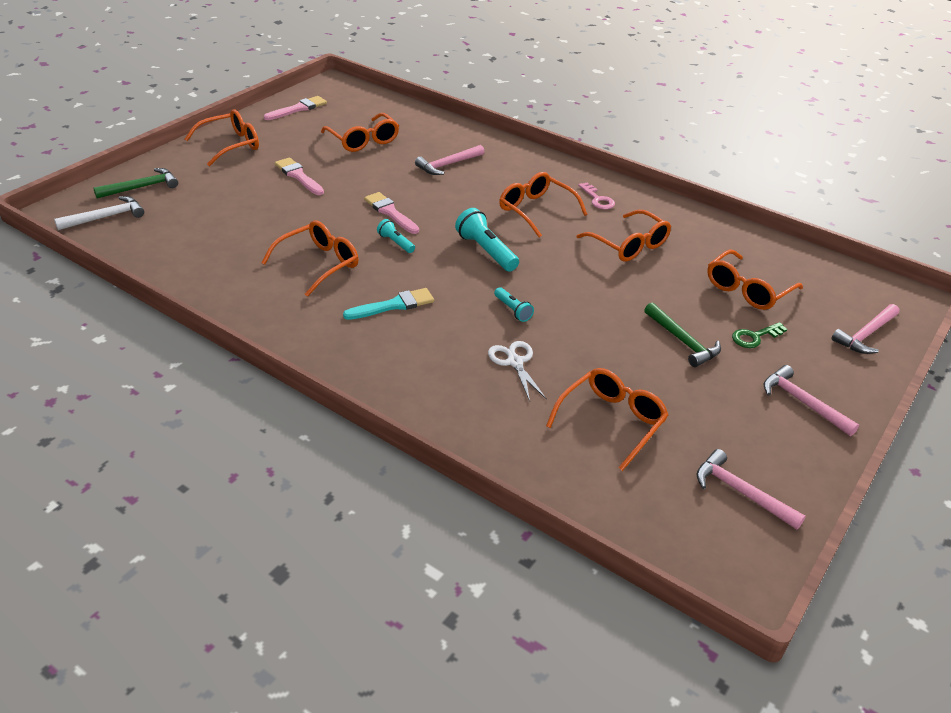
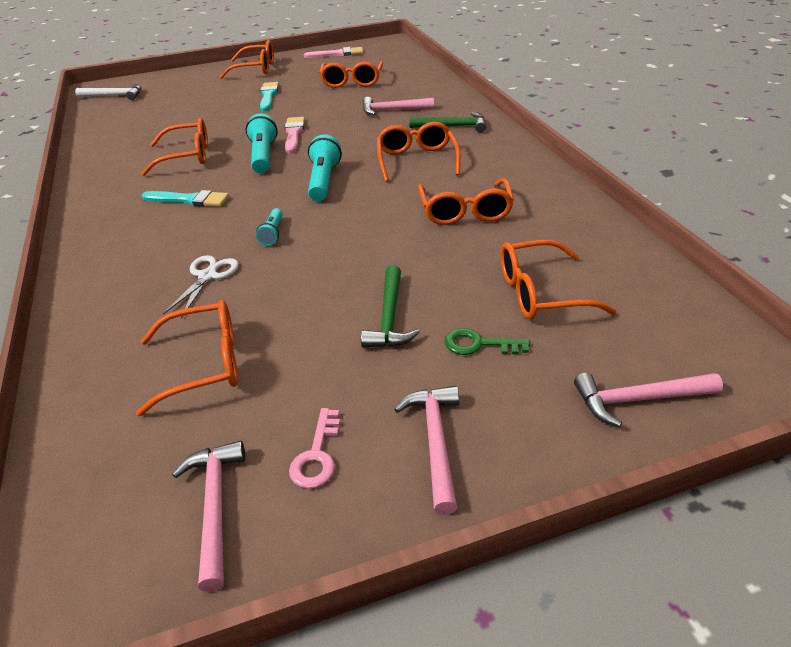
camera: 40 degrees right, 0 degrees up
(142, 187) = (162, 83): green hammer -> green hammer (453, 126)
(298, 176) = (268, 96): pink brush -> turquoise brush
(396, 243) = (263, 156): turquoise flashlight -> turquoise flashlight, size x1.76
(597, 199) = (491, 165): pink key -> pink key (317, 455)

